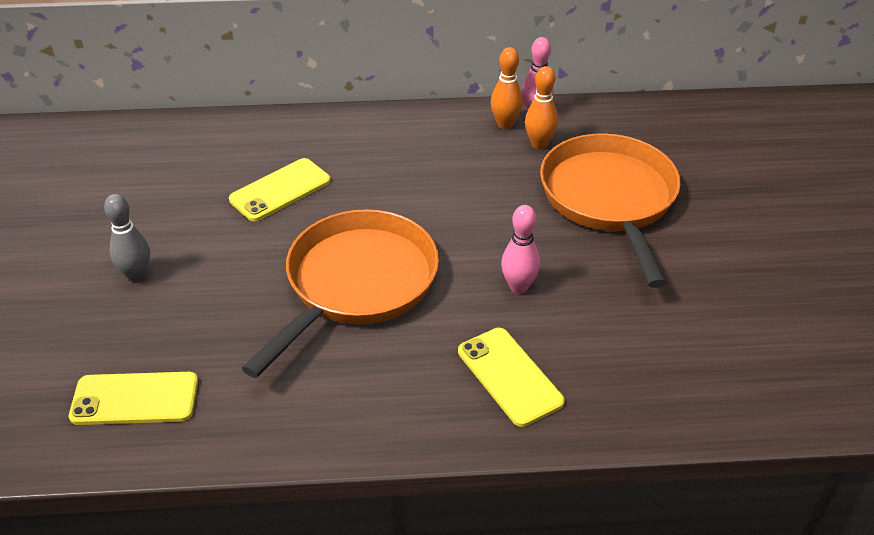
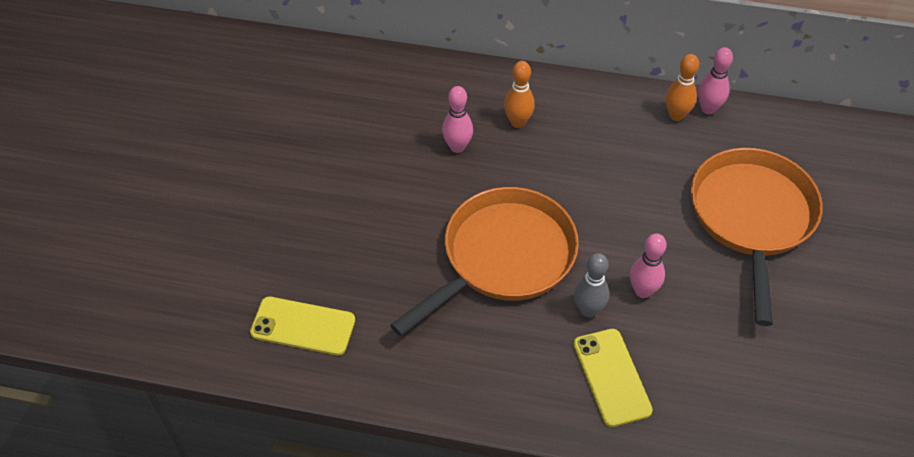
camera: 15 degrees right, 10 degrees up
(137, 275) = (322, 209): grey bowling pin -> grey bowling pin (588, 310)
(280, 190) = (457, 147): yellow phone -> pink bowling pin
(539, 144) = (702, 144): orange bowling pin -> orange bowling pin (518, 122)

